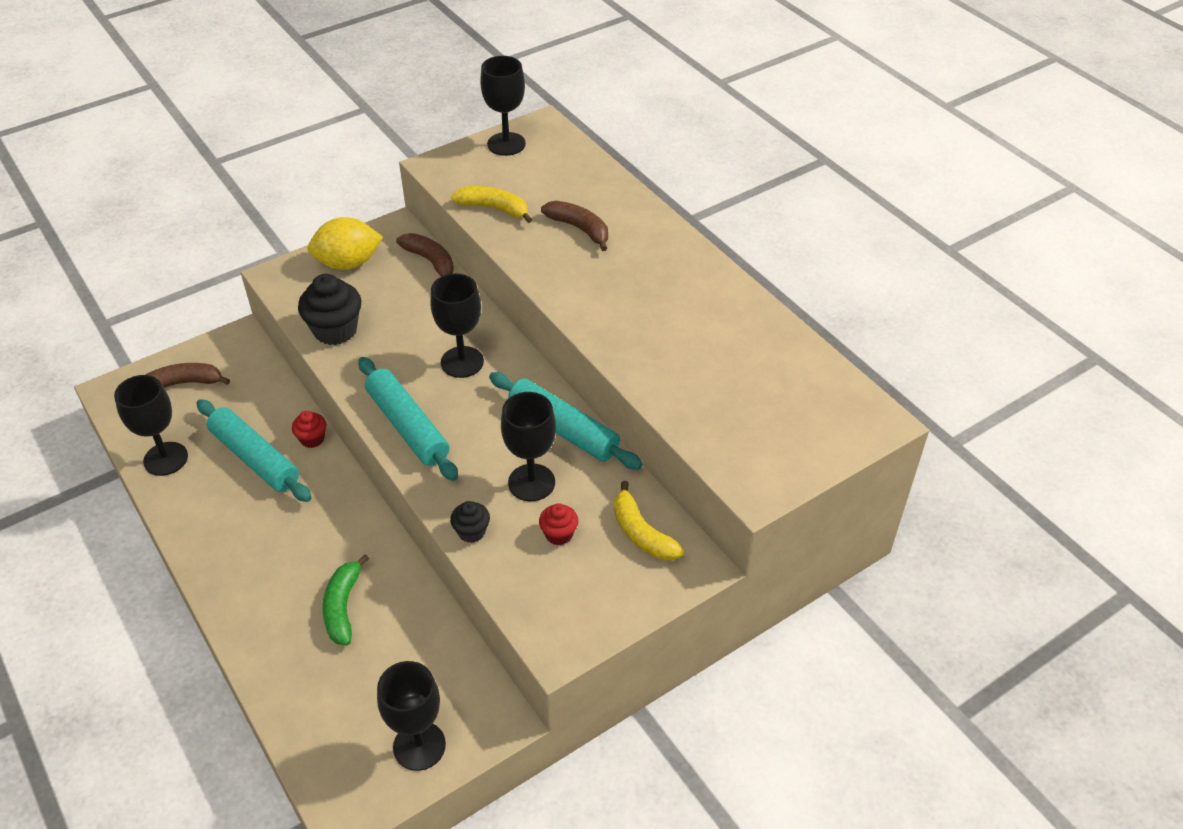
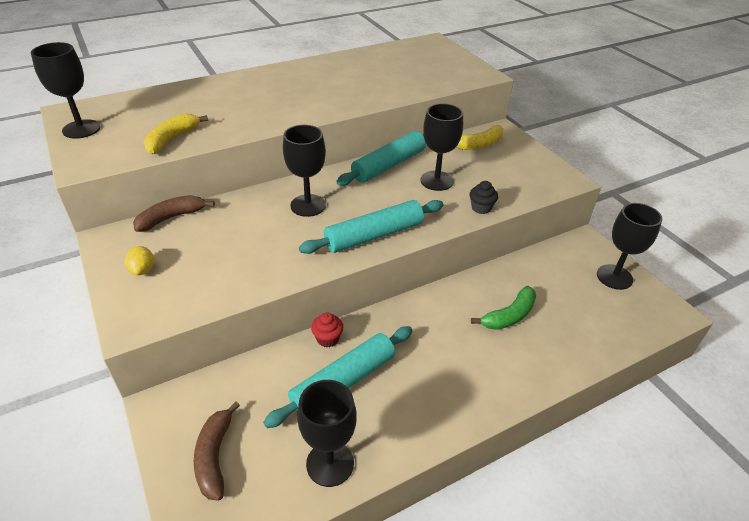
camera: 85 degrees left, 5 degrees down
(335, 330) = (240, 278): black cupcake -> none
(343, 607) = (509, 316): green banana -> green banana turned 45 degrees counterclockwise
(348, 263) = (143, 270): yellow lemon -> yellow lemon, size x0.50
(559, 534) = (481, 173): red cupcake -> none
(579, 229) = (222, 106): brown banana -> none

